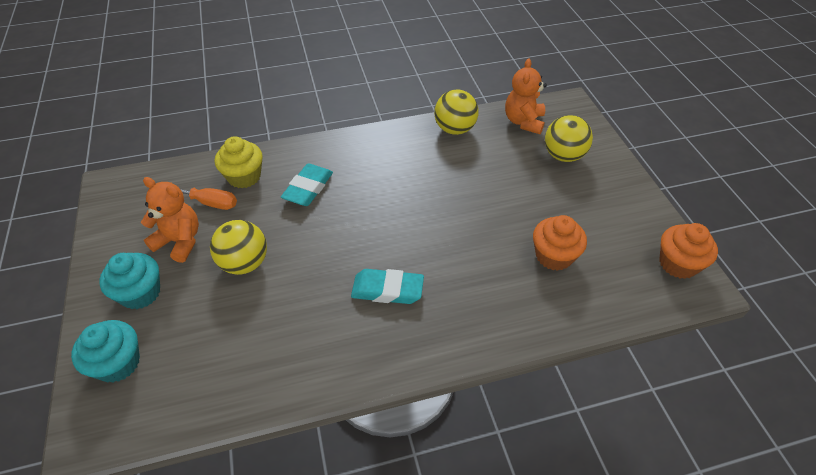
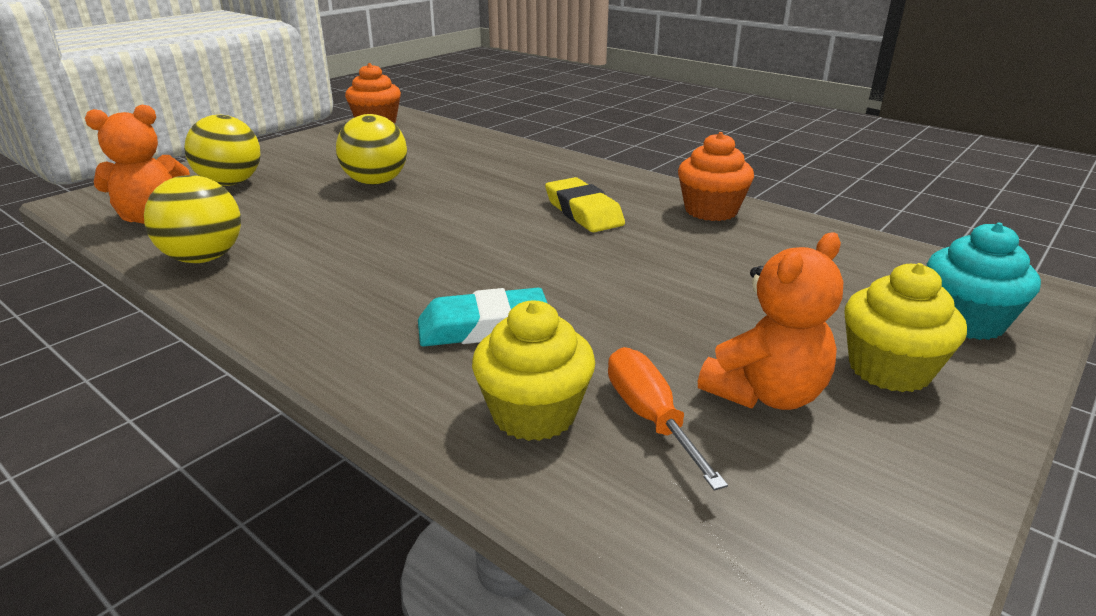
camera: 125 degrees left, 20 degrees down
(140, 293) = (889, 369): turquoise cupcake -> yellow cupcake
(180, 241) = (765, 394): orange teddy bear -> orange teddy bear turned 120 degrees counterclockwise
(244, 263) = (696, 310): yellow ball -> yellow ball (376, 182)
(387, 290) = (583, 212): turquoise eraser -> yellow eraser
(554, 256) = (424, 159): orange cupcake -> orange cupcake (711, 210)

